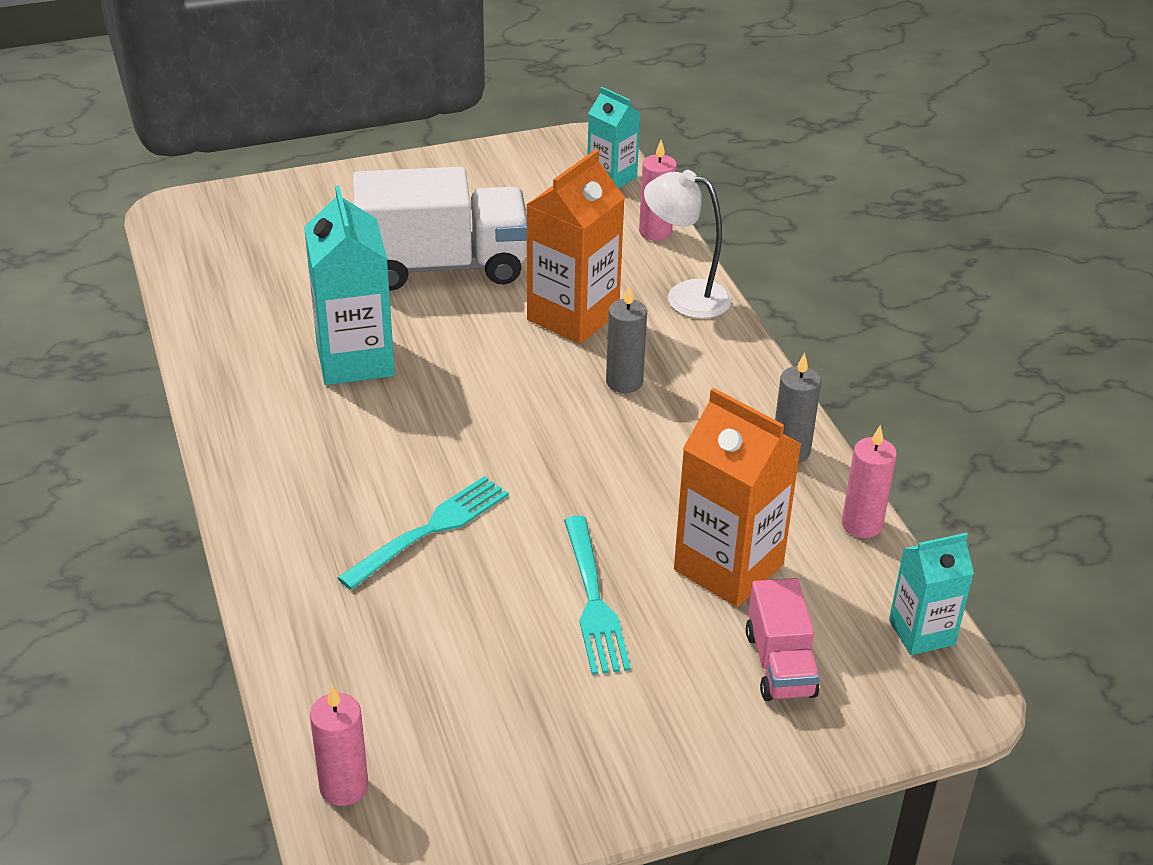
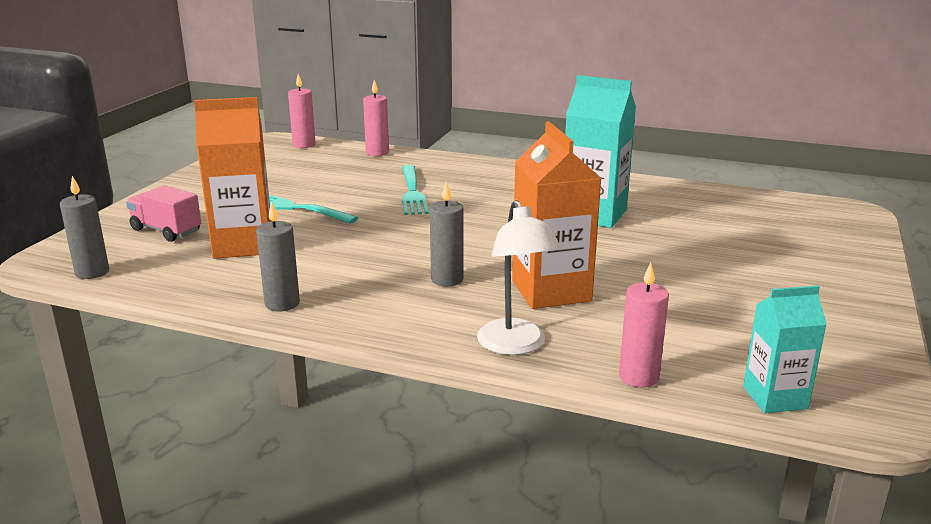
camera: 130 degrees right, 15 degrees down
(442, 266) = (681, 269): white truck -> none
(685, 296) = (515, 346): white lamp -> white lamp turned 105 degrees clockwise
(862, 524) = (184, 295): pink candle -> pink candle (377, 152)
(921, 632) = (92, 272): turquoise carton -> grey candle

